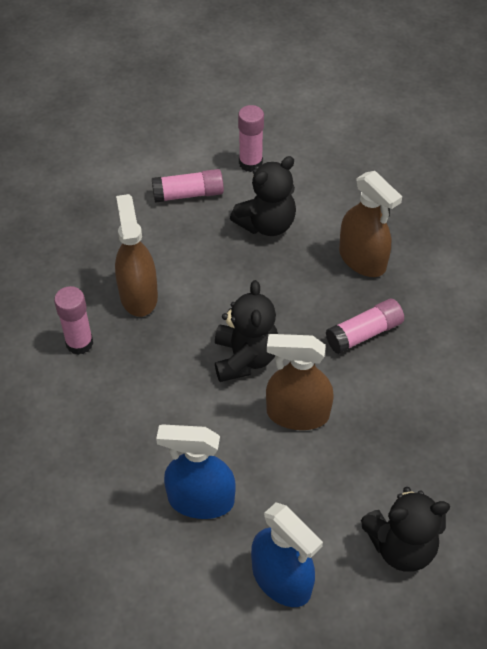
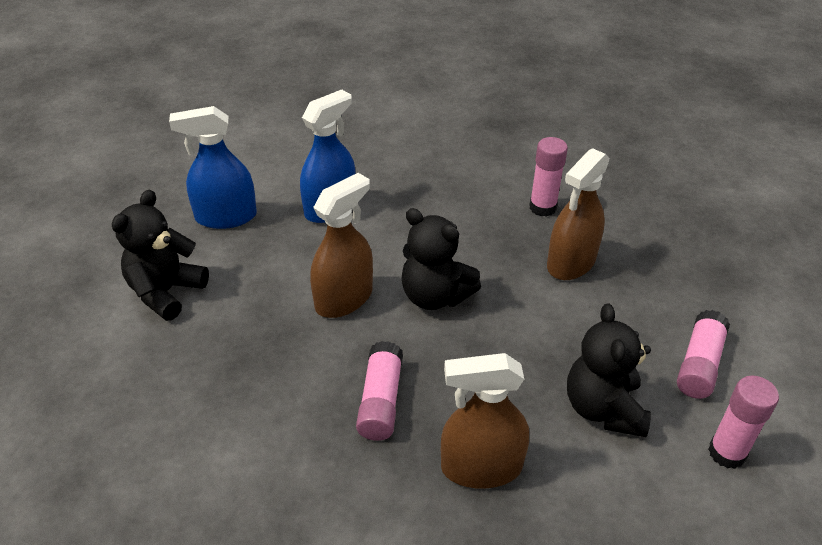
camera: 125 degrees right, 10 degrees down
(138, 295) = (571, 263): brown spray bottle -> brown spray bottle turned 105 degrees clockwise

